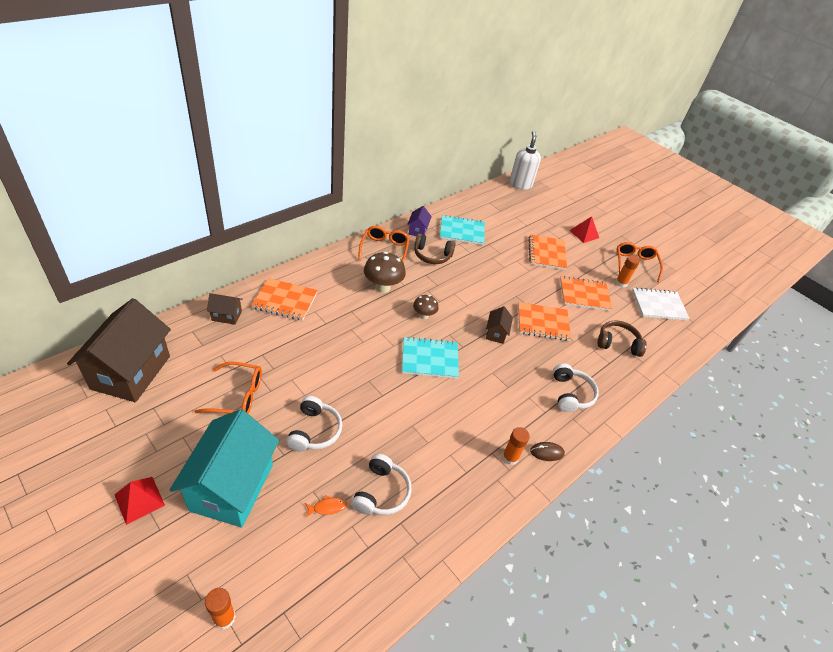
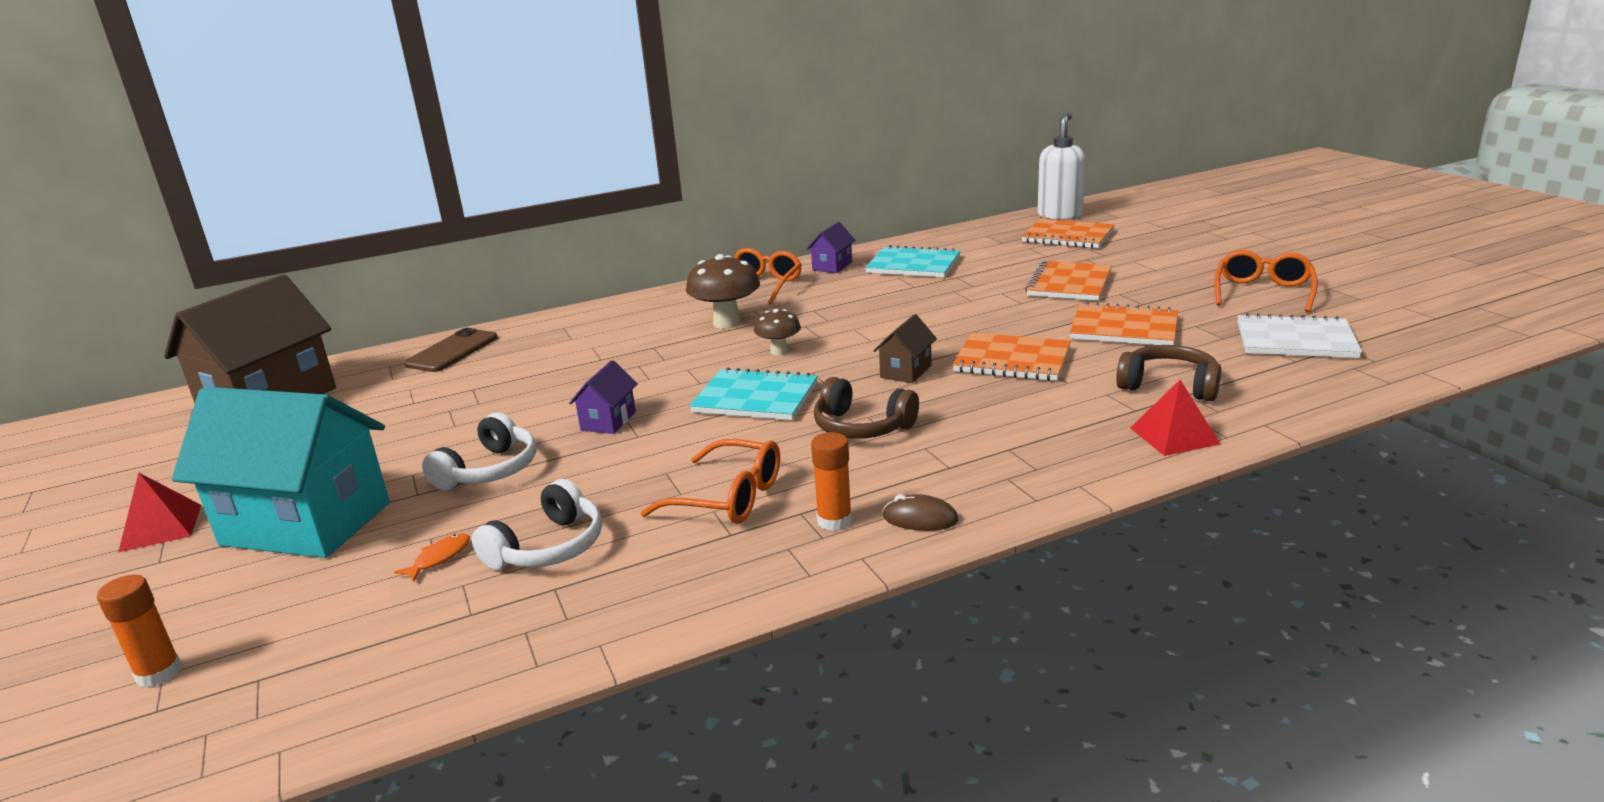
camera: 25 degrees right, 20 degrees down
(226, 316) = (452, 351): brown house -> brown phone
(232, 487) = (306, 524): turquoise house -> turquoise house turned 75 degrees clockwise
(238, 396) = (400, 429): orange glasses -> orange glasses (728, 497)
(285, 301) = (554, 337): orange notebook -> orange notebook (1068, 236)
(327, 507) = (439, 558): orange fish -> orange fish turned 60 degrees counterclockwise
(359, 383) = (608, 421): none -> purple house
(432, 255) = (840, 290): brown headphones -> brown headphones (862, 427)
(571, 394) = (1022, 446): white headphones -> none
(584, 234) = (1163, 261): red pyramid -> red pyramid (1174, 435)
(621, 283) = (1217, 314): orange glue stick -> none

